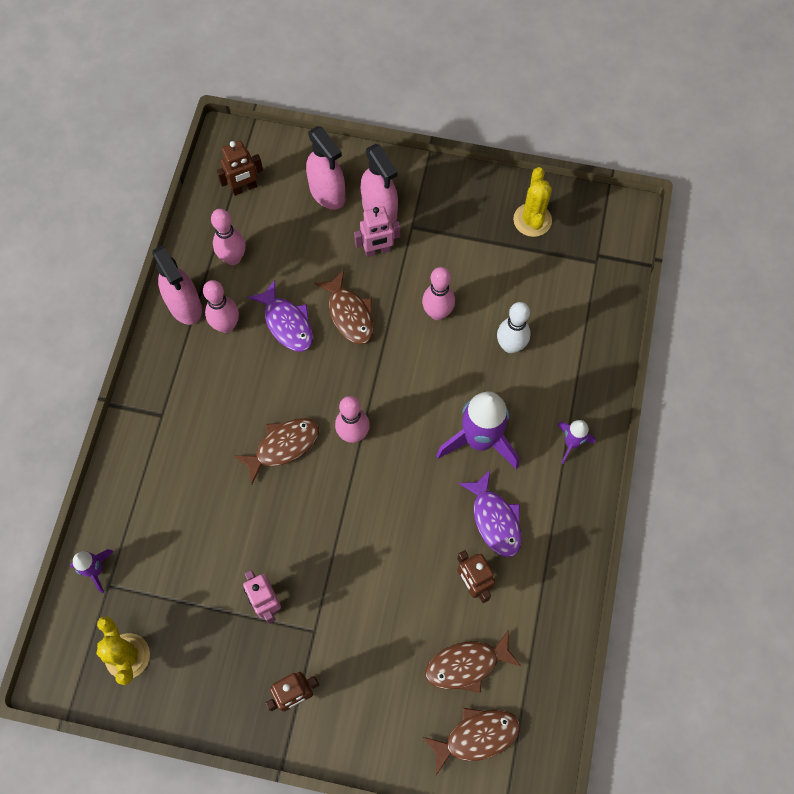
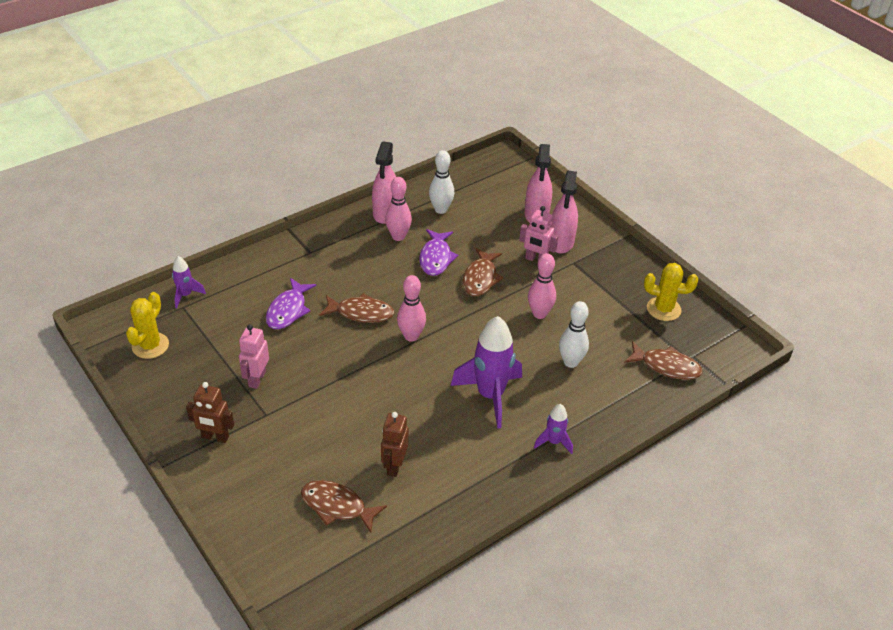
camera: 40 degrees right, 25 degrees down
(233, 258) = (441, 209): pink bowling pin -> white bowling pin
(244, 188) = (487, 183): brown robot -> none
(476, 736) = (295, 550): brown fish -> brown fish (666, 366)
(495, 519) = (450, 444): purple fish -> purple fish (288, 310)
(532, 220) = (663, 309): yellow cactus -> yellow cactus turned 60 degrees clockwise

